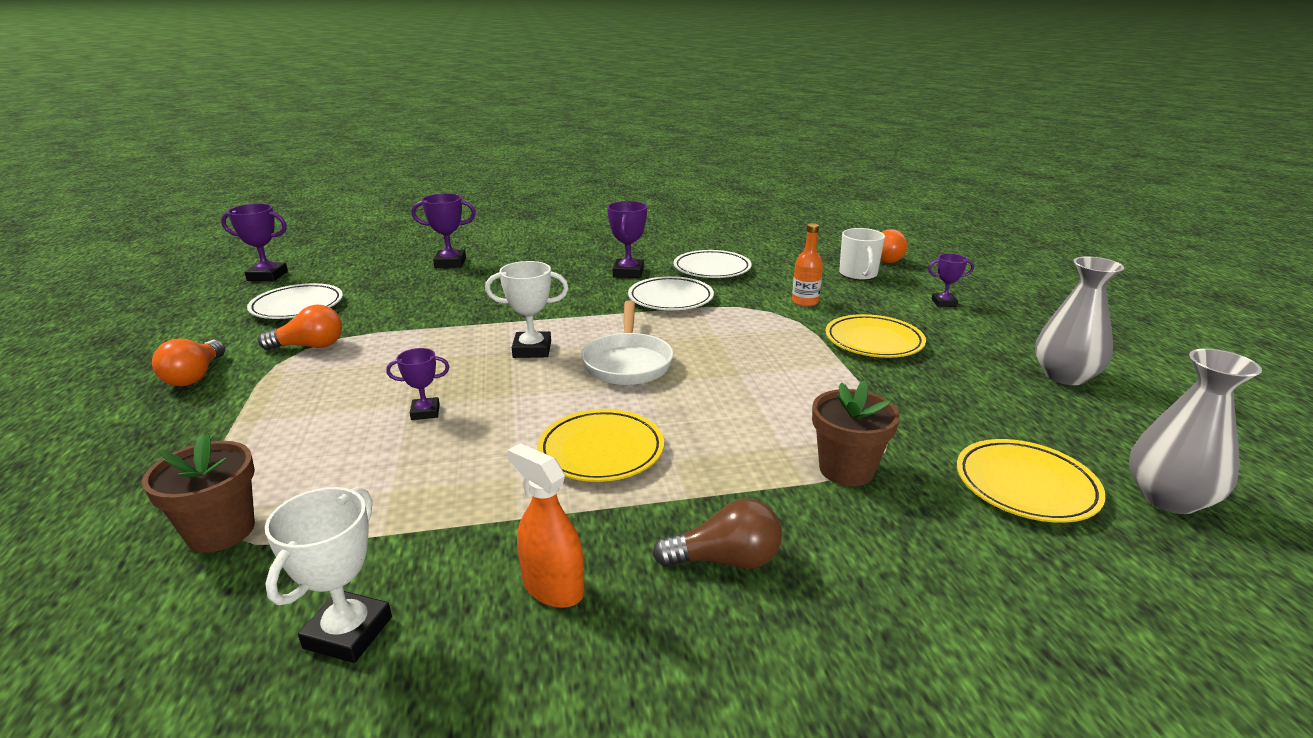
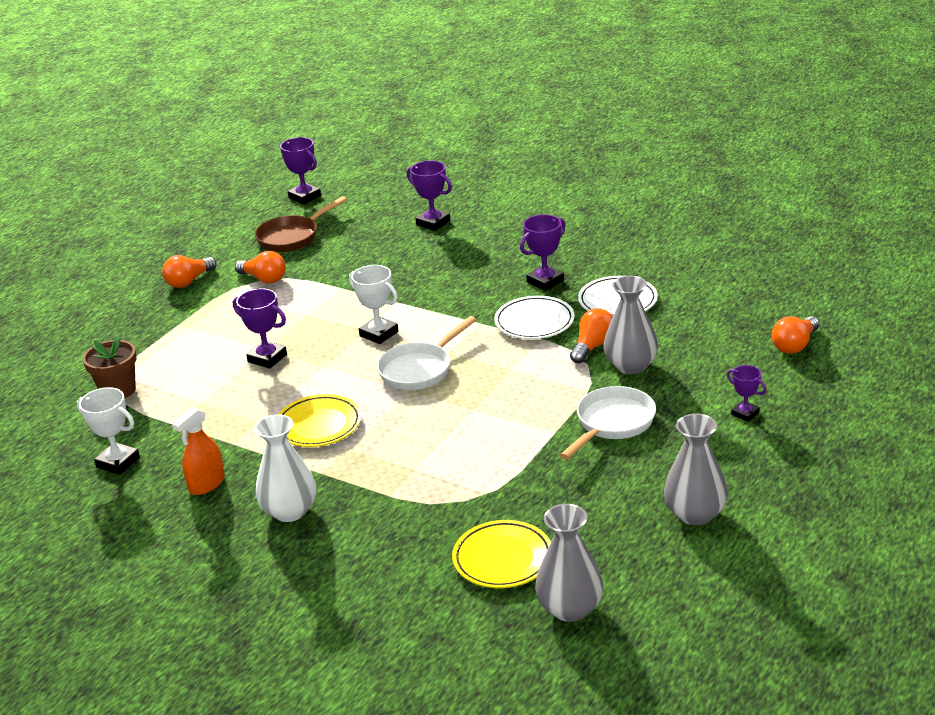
camera: 45 degrees right, 5 degrees up
(297, 306) = (292, 237): white plate -> brown pan
(348, 632) = (118, 462): white trophy -> white trophy turned 60 degrees clockwise
(425, 412) = (267, 358): purple trophy -> purple trophy, size x1.57
(553, 587) = (207, 484): orange spray bottle -> orange spray bottle turned 135 degrees counterclockwise
(725, 560) = (290, 511): brown light bulb -> white vase
(750, 299) = (593, 346): none -> orange light bulb
(805, 301) = (631, 365): orange bottle -> grey vase
(846, 469) = (423, 499): brown flower pot -> none
(858, 274) = (732, 354): white mug -> none
(873, 341) = (612, 424): yellow plate -> white pan

